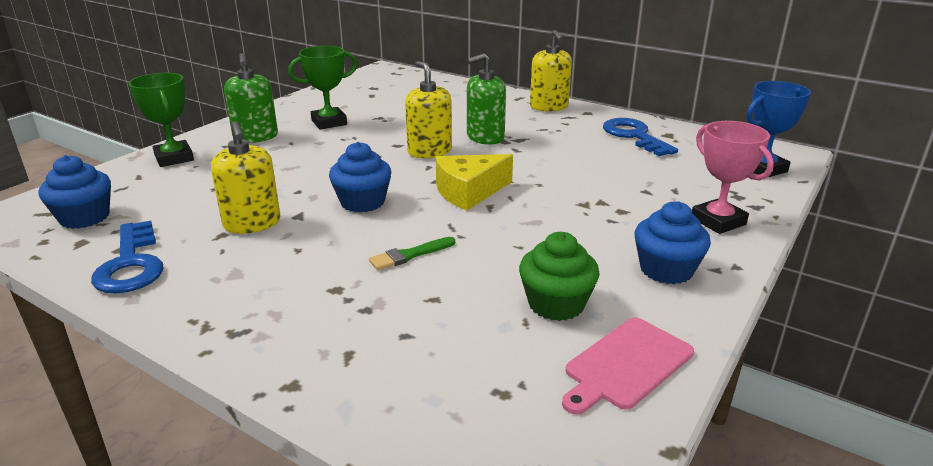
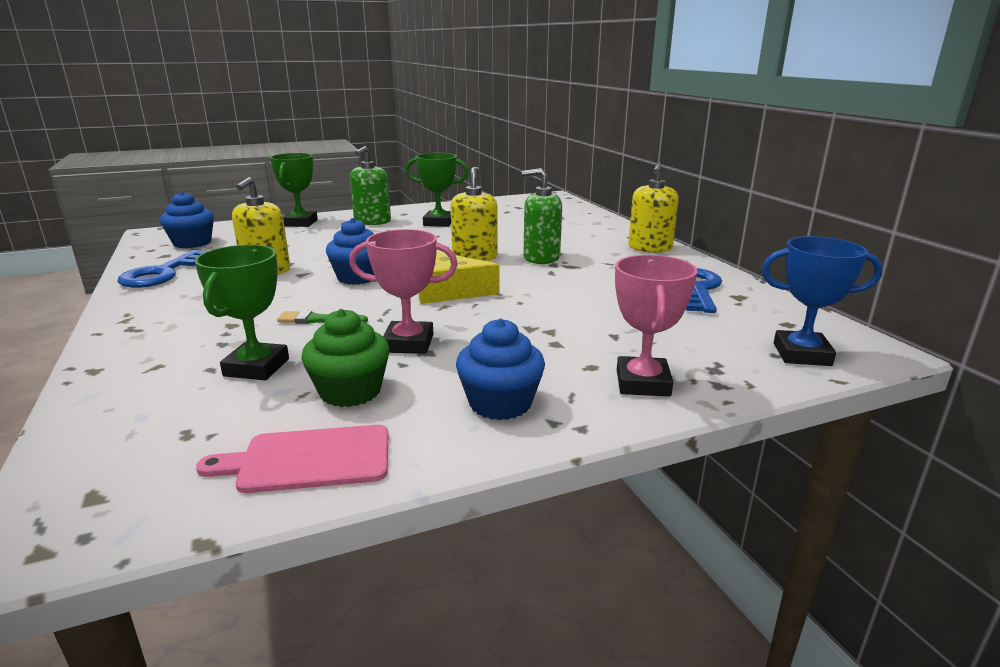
camera: 35 degrees right, 5 degrees down
(444, 317) = (256, 367): none -> green trophy
(524, 249) = (408, 343): none -> pink trophy

